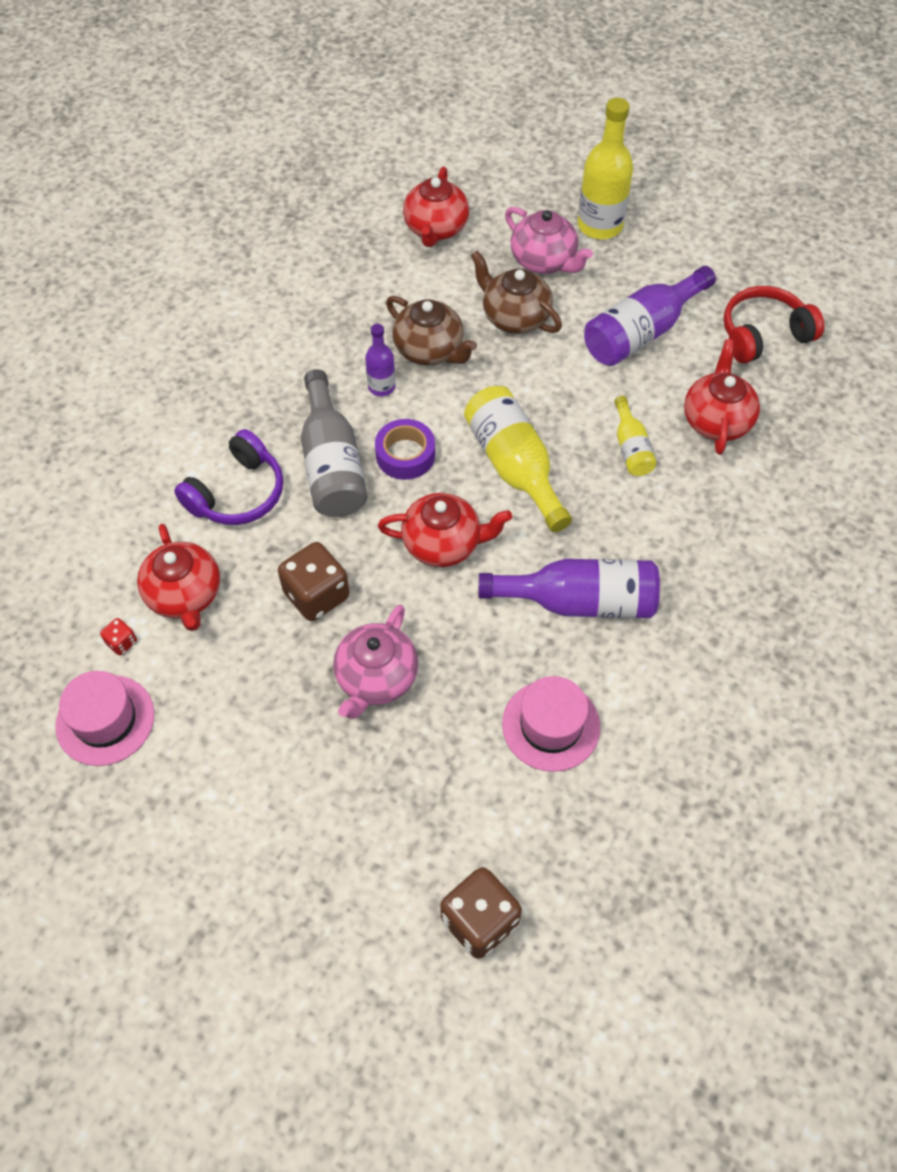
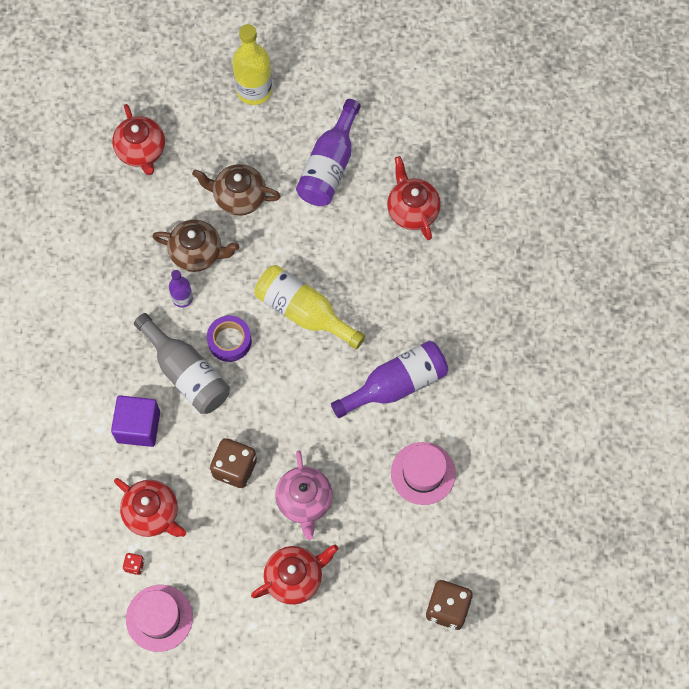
camera: 30 degrees left, 10 degrees up
(237, 493) = (138, 427): purple headphones -> purple cube
(443, 543) = (291, 390): red teapot -> red teapot (295, 578)
(544, 261) = (232, 140): pink teapot -> none
(631, 447) = (369, 259): yellow bottle -> none
(763, 334) = (409, 127): red headphones -> none

